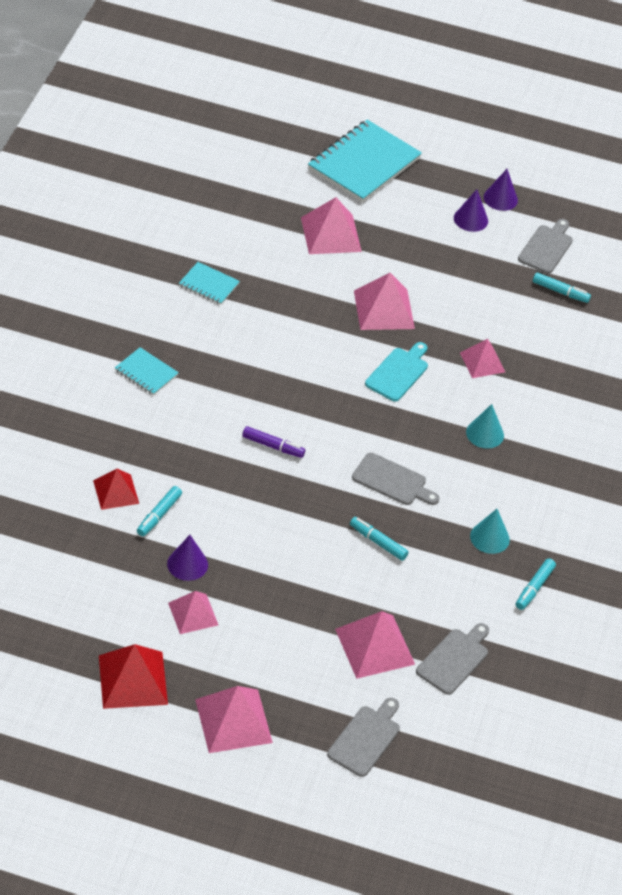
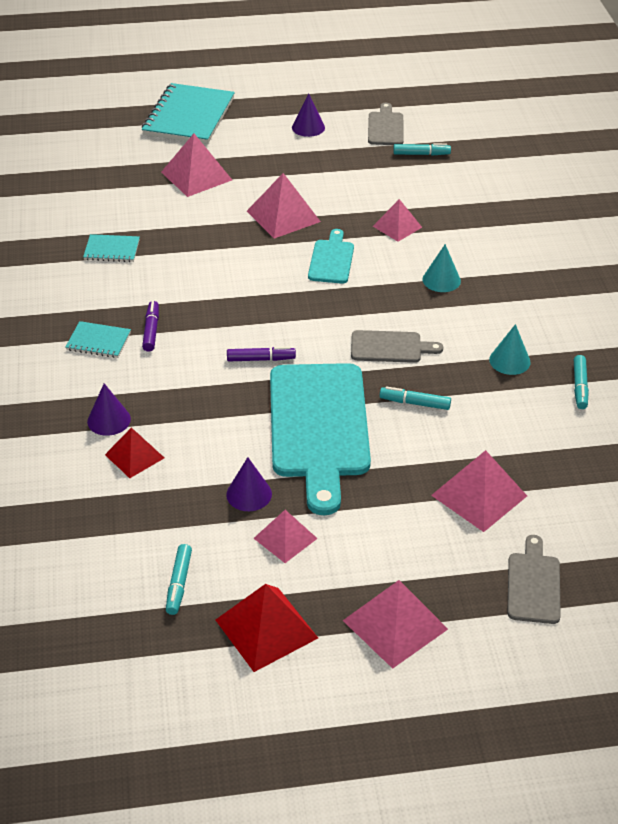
camera: 20 degrees left, 5 degrees down
(159, 515) = (191, 460): turquoise marker -> turquoise marker (179, 584)
(196, 380) = (151, 330): none -> purple marker
(282, 529) = (319, 427): none -> turquoise cutting board
(454, 659) = (559, 476): grey cutting board -> none
(500, 198) = (321, 105): purple cone -> purple cone (109, 420)

